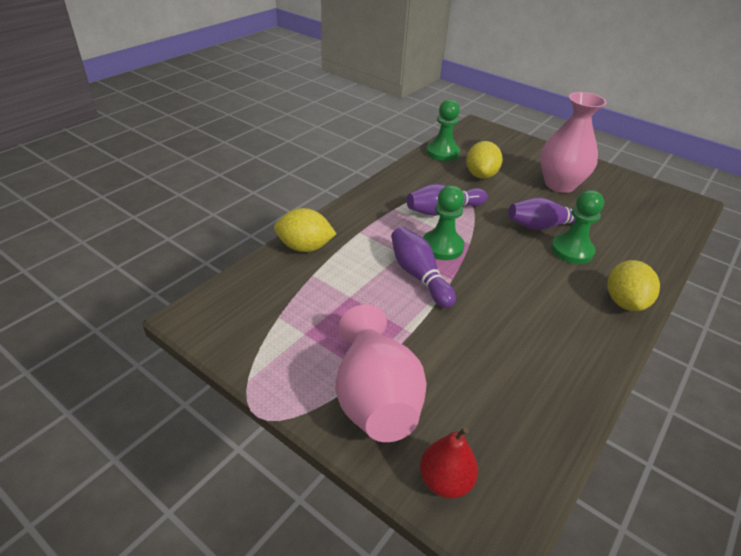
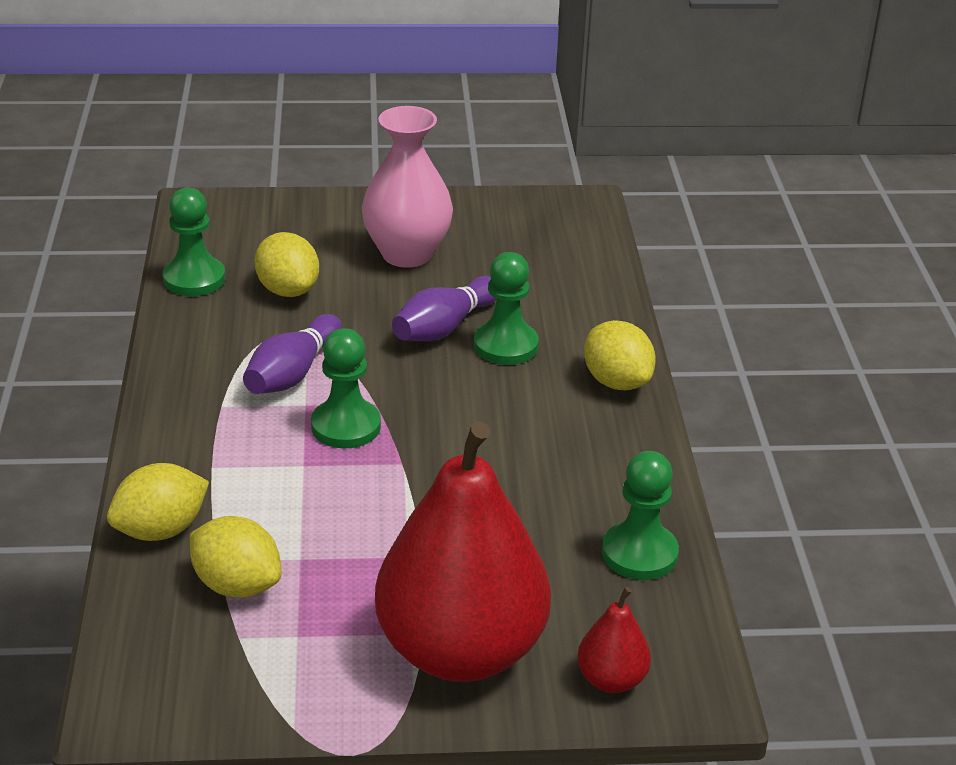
camera: 40 degrees left, 5 degrees down
(306, 291) = (237, 585): none -> yellow lemon
(375, 398) = (461, 651): pink vase -> red pear
(419, 275) = (357, 482): purple bowling pin -> none
(543, 411) = (639, 553): none -> green pawn

